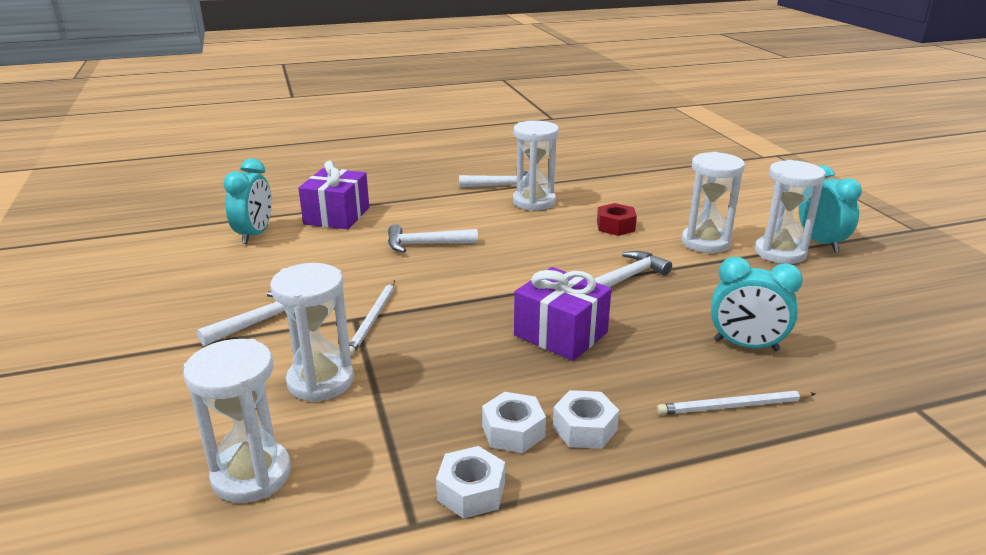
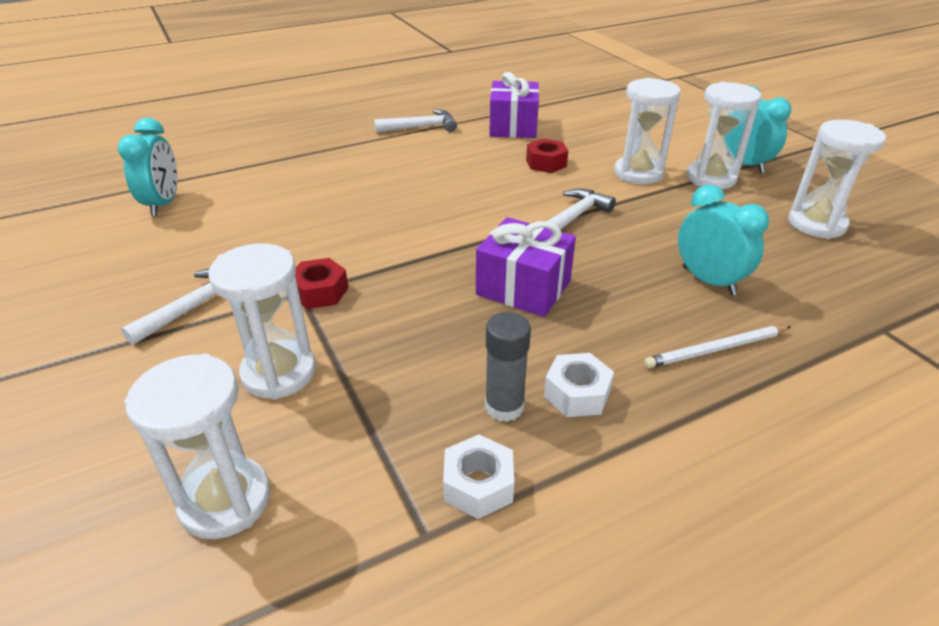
camera: 10 degrees left, 10 degrees up
(337, 216) = (251, 174): purple gift -> purple gift (513, 127)
(373, 319) = (320, 292): white pencil -> red nut
(426, 244) = (356, 199): white hammer -> none
(513, 431) = (504, 406): white nut -> grey glue stick
(534, 202) = (457, 143): white hourglass -> white hourglass (816, 224)
(746, 345) = (708, 281): turquoise clock -> turquoise clock turned 135 degrees counterclockwise

